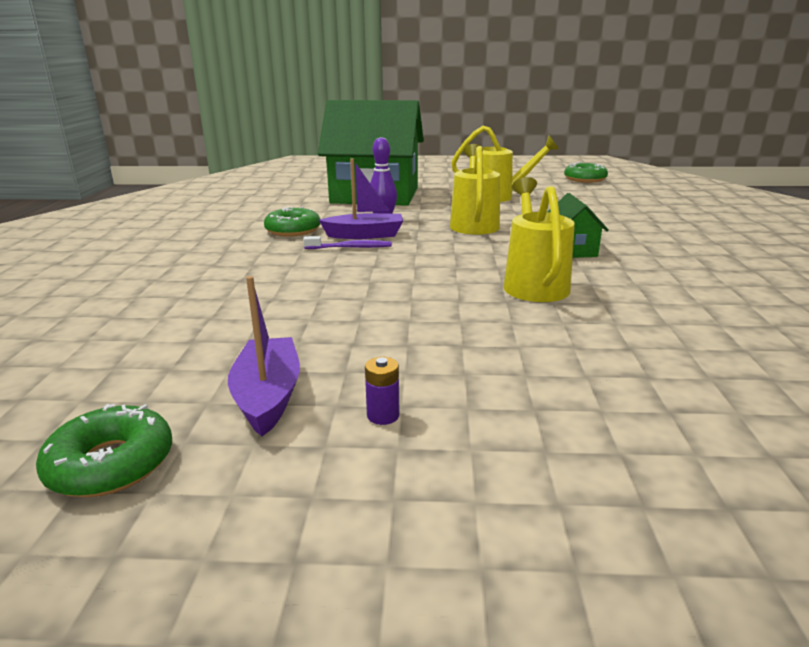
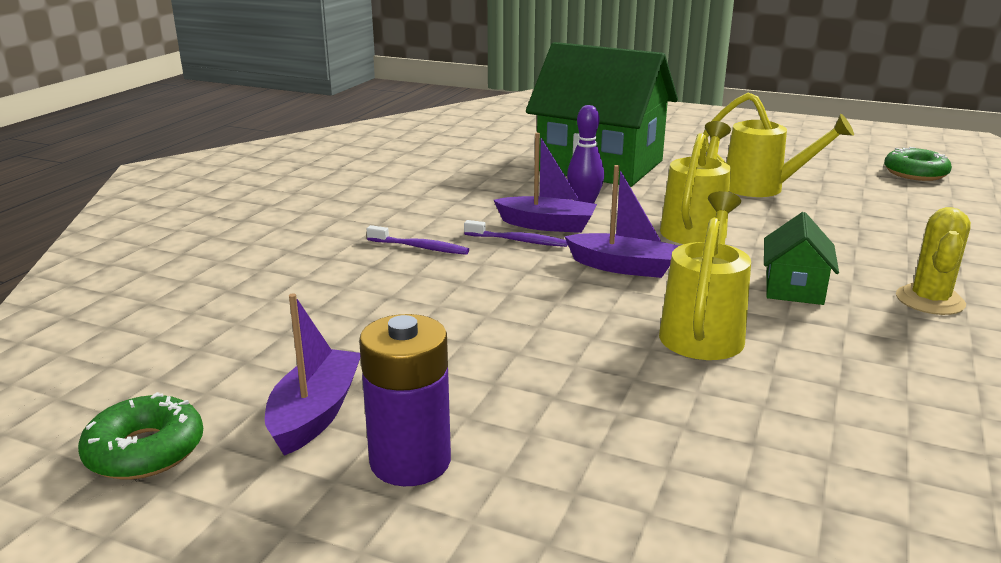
camera: 20 degrees right, 0 degrees up
(273, 262) = (420, 247): none -> purple toothbrush
(293, 230) = (469, 206): green donut -> none
(383, 415) = (410, 461): purple battery -> purple battery, size x2.30
(443, 253) = (623, 267): none -> purple boat
(658, 245) = (930, 300): none -> yellow cactus

